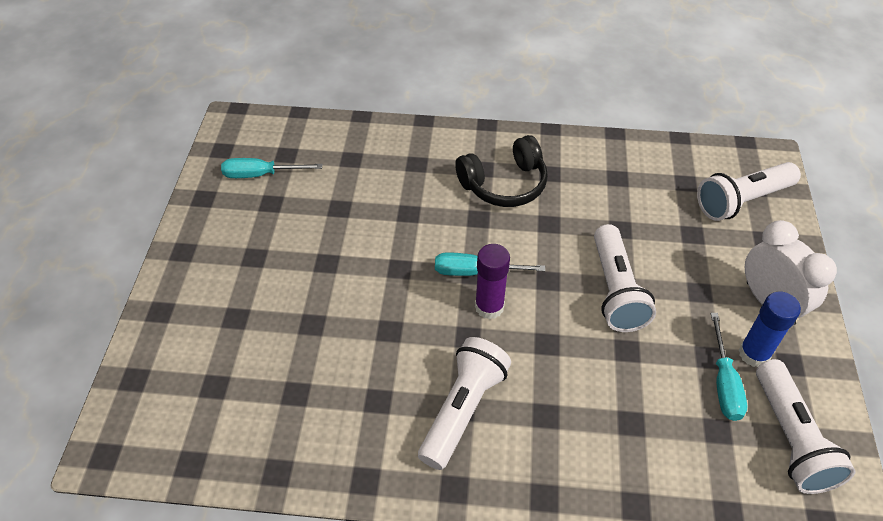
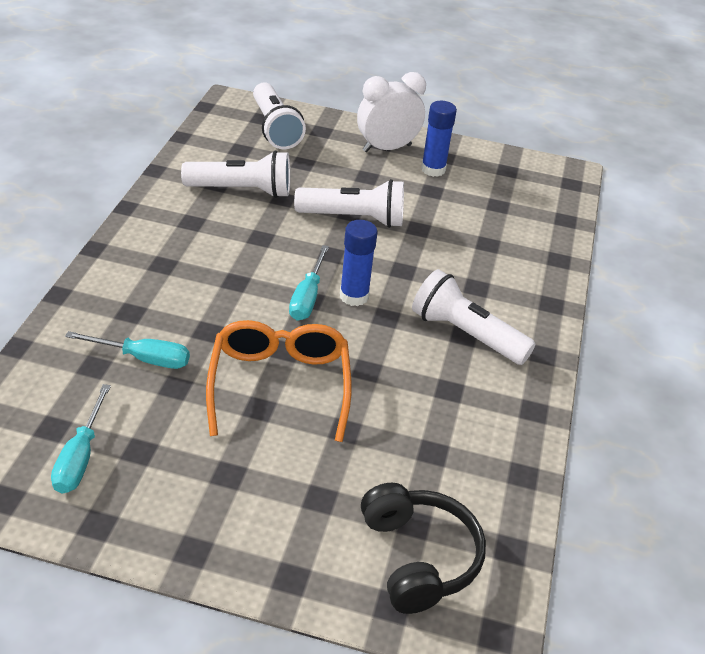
camera: 85 degrees left, 10 degrees down
(355, 271) = (279, 385): none -> orange glasses
(489, 307) = (354, 296): purple glue stick -> blue glue stick
(504, 184) = (194, 254): black headphones -> black headphones (419, 557)
(724, 383) = (457, 190): turquoise screwdriver -> turquoise screwdriver (143, 358)
(791, 438) = (507, 176): white flashlight -> white flashlight (242, 190)

